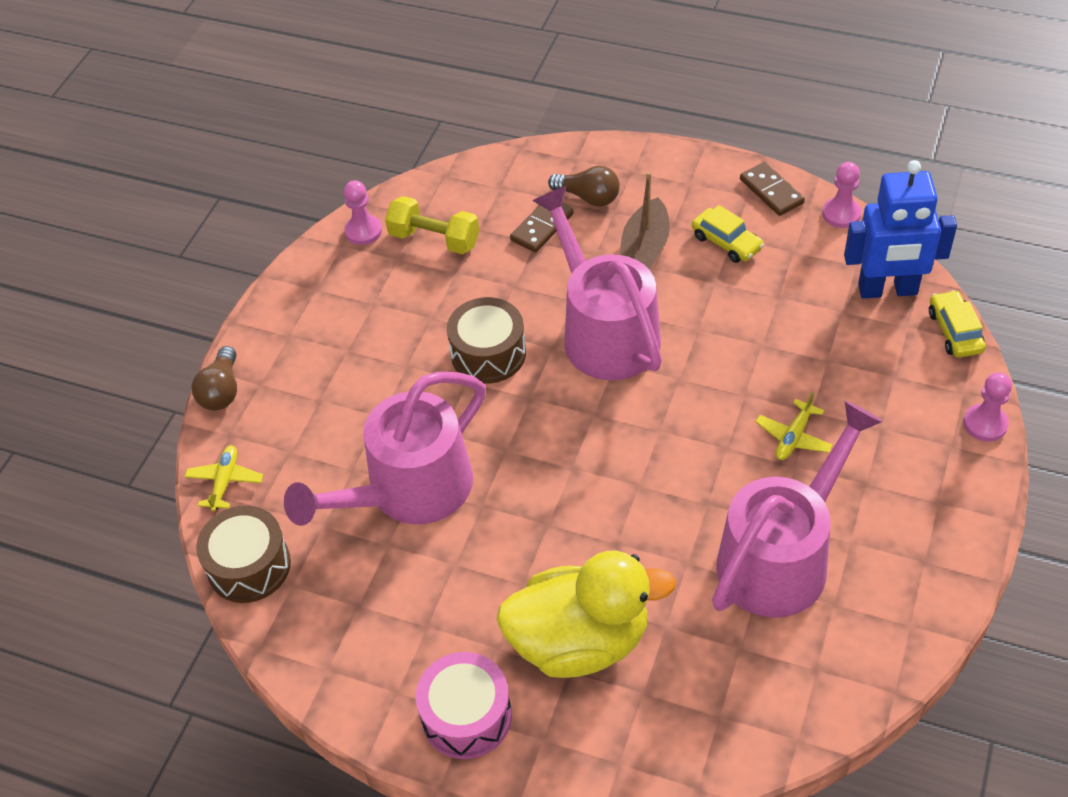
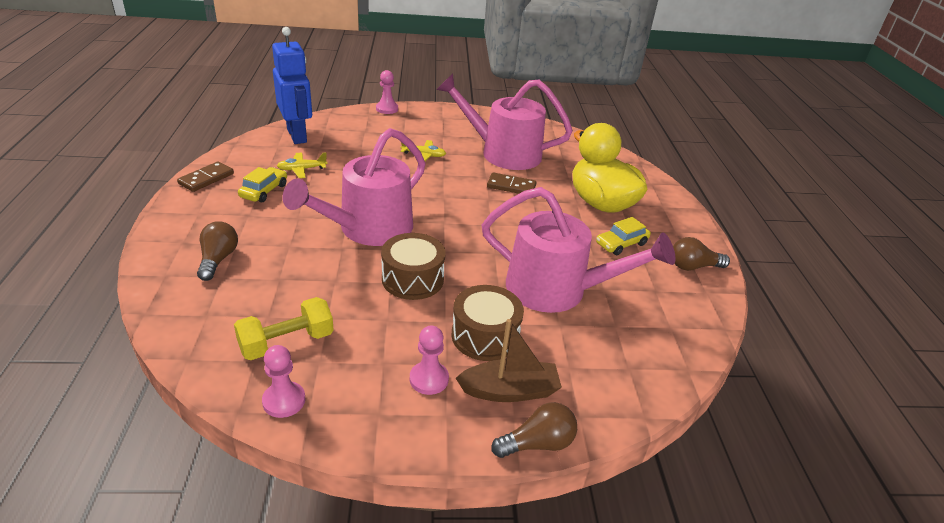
camera: 120 degrees left, 15 degrees down
(225, 481) = (624, 400): yellow plane -> yellow plane (302, 169)
(249, 566) = (677, 355): brown drum -> brown drum (485, 336)
(381, 686) = (693, 266): none -> brown light bulb
(434, 239) = (287, 342): yellow dumbbell -> yellow dumbbell turned 60 degrees clockwise
(466, 716) = (677, 232): pink drum -> none
(542, 227) = (260, 278): brown domino -> brown domino (511, 186)
(644, 249) = (277, 223): brown boat -> brown boat (509, 391)
(841, 214) = (229, 153): pink pawn -> pink pawn (429, 379)
(954, 331) = (324, 117): yellow car -> yellow car (621, 244)

